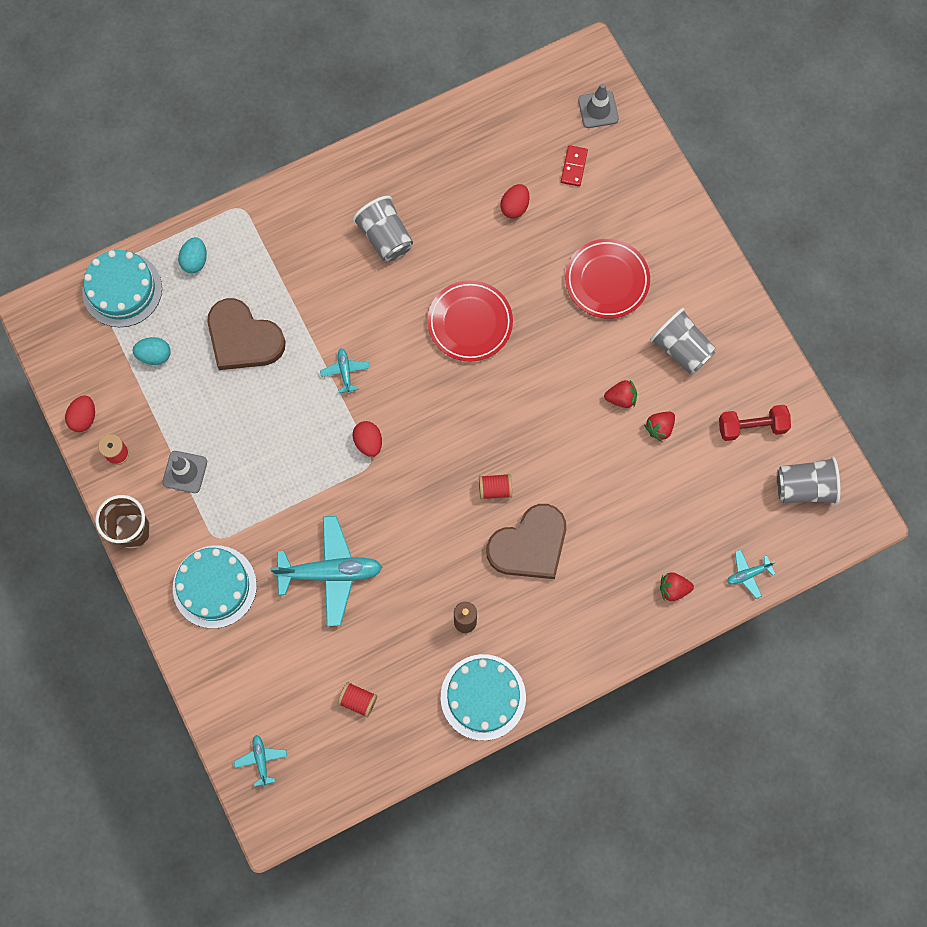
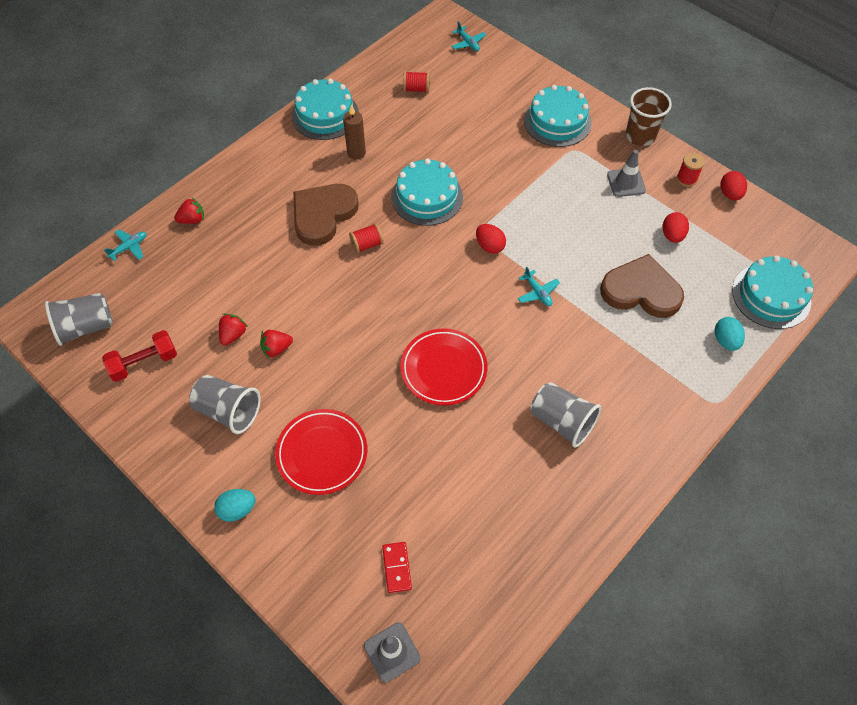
camera: 160 degrees right, 15 degrees down
(155, 355) = (706, 254): turquoise egg -> turquoise egg (237, 509)
(330, 572) = (475, 153): turquoise plane -> none
(408, 529) = (427, 197): none -> turquoise cake
(514, 207) = (444, 498): red egg -> red egg (672, 235)

